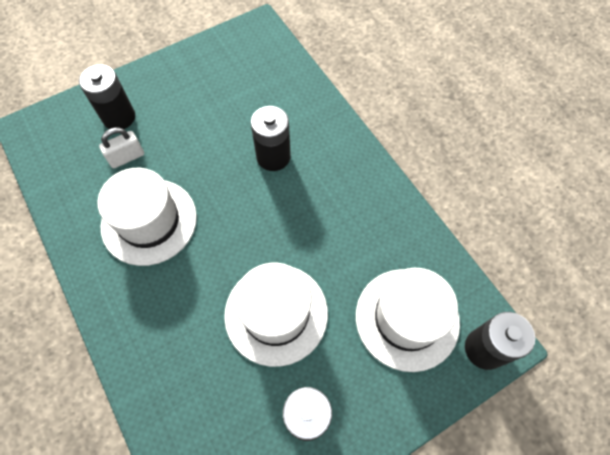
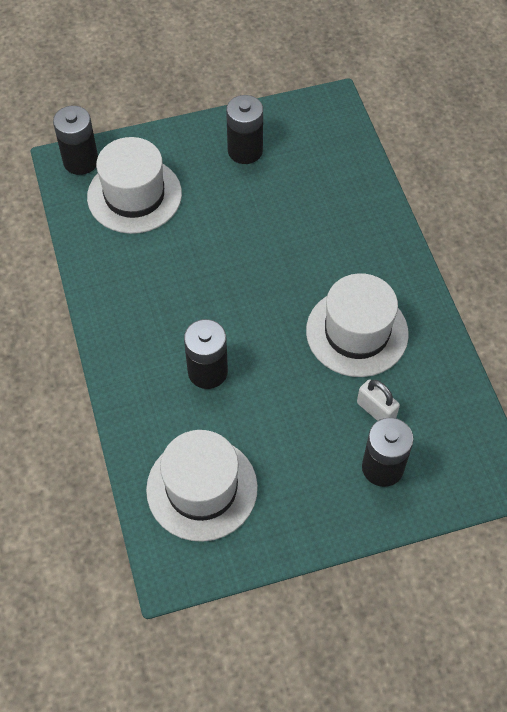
camera: 165 degrees left, 5 degrees down
(127, 157) = (376, 411): white padlock -> white padlock turned 60 degrees clockwise
(276, 313) = (249, 224): white hat -> white hat (202, 488)

